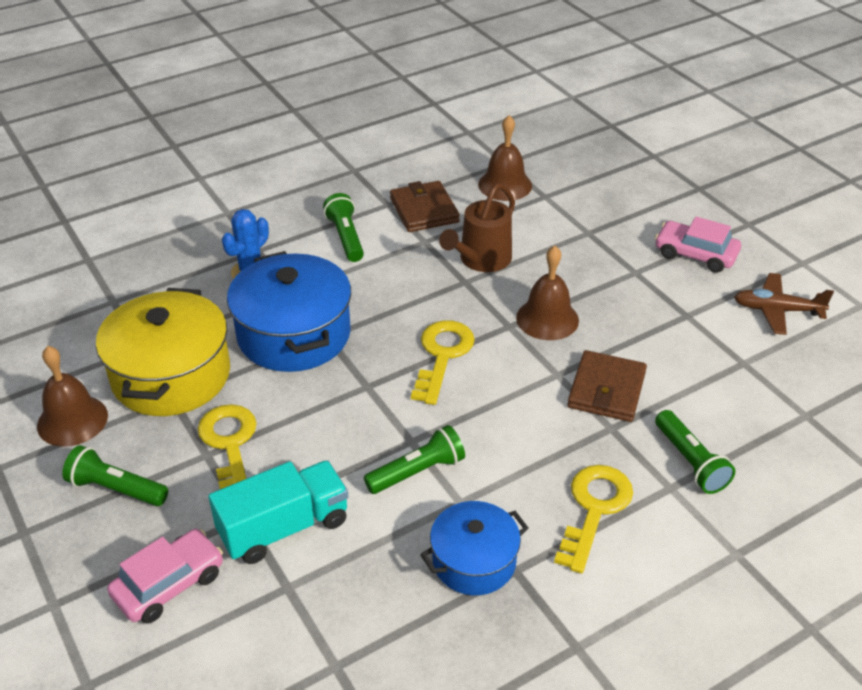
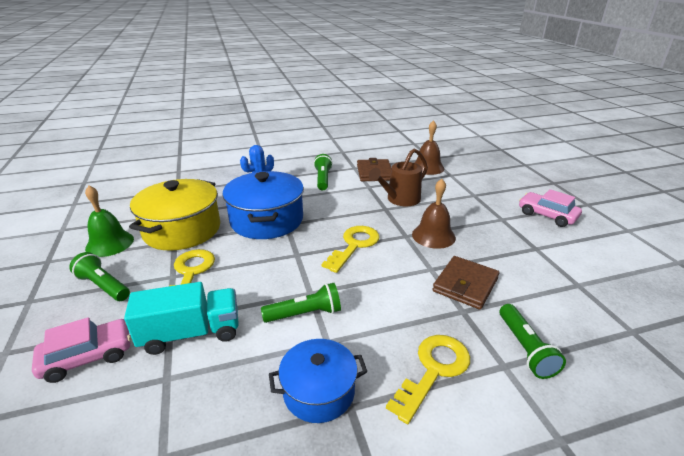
camera: 15 degrees right, 10 degrees down
(72, 420) = (109, 243): brown bell -> green bell
(777, 310) = (607, 255): brown plane -> none

